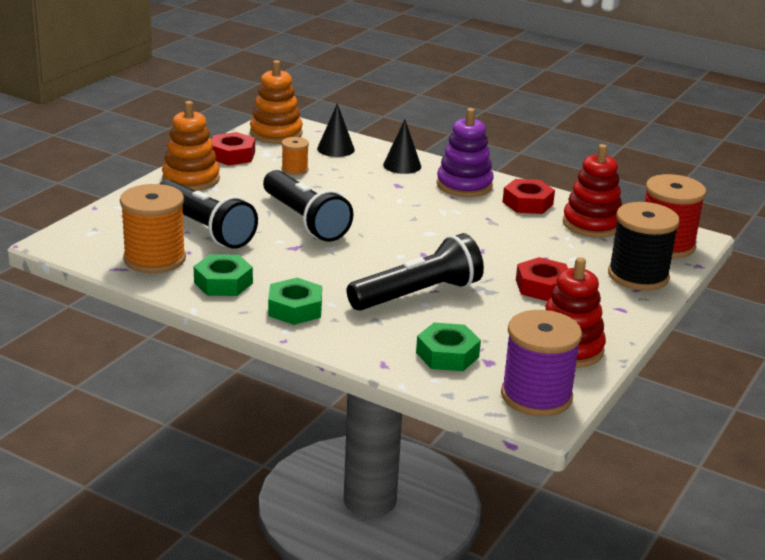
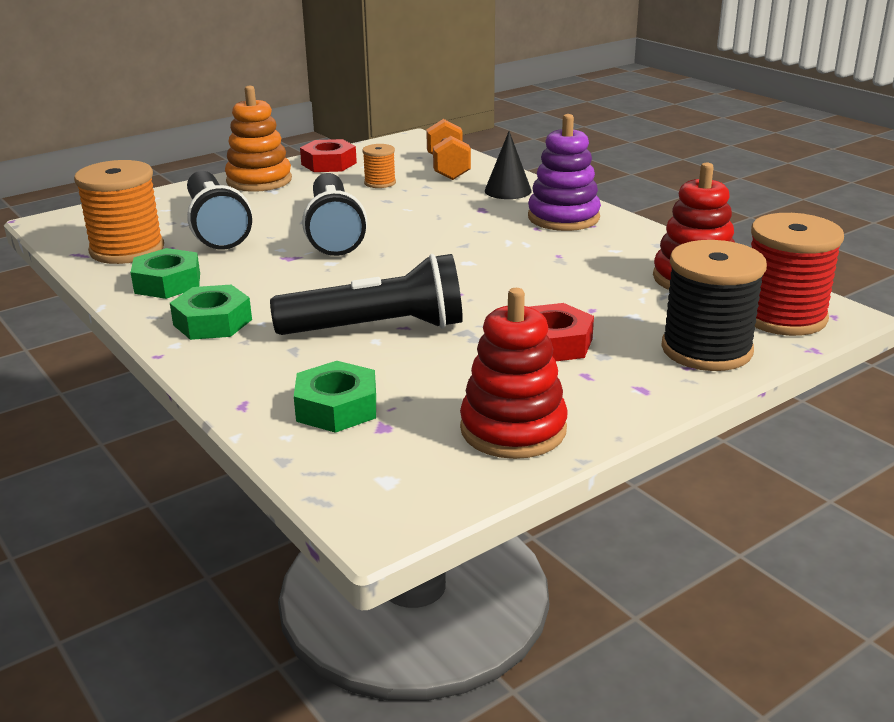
camera: 25 degrees right, 0 degrees up
(276, 133) = (398, 149): orange stacking toy -> none
(335, 149) = (448, 168): black cone -> orange dumbbell
(527, 203) = (627, 245): red nut -> none
(536, 396) = (402, 487): purple spool -> none

